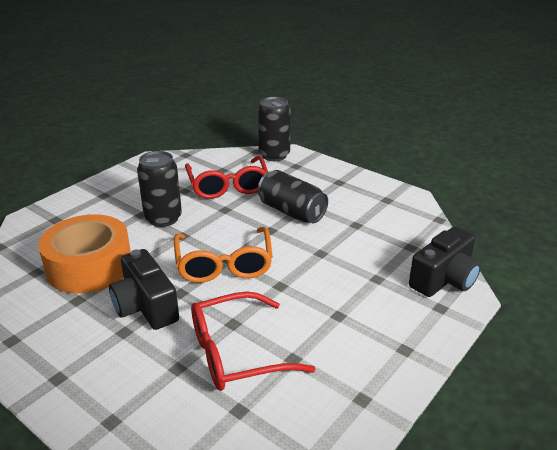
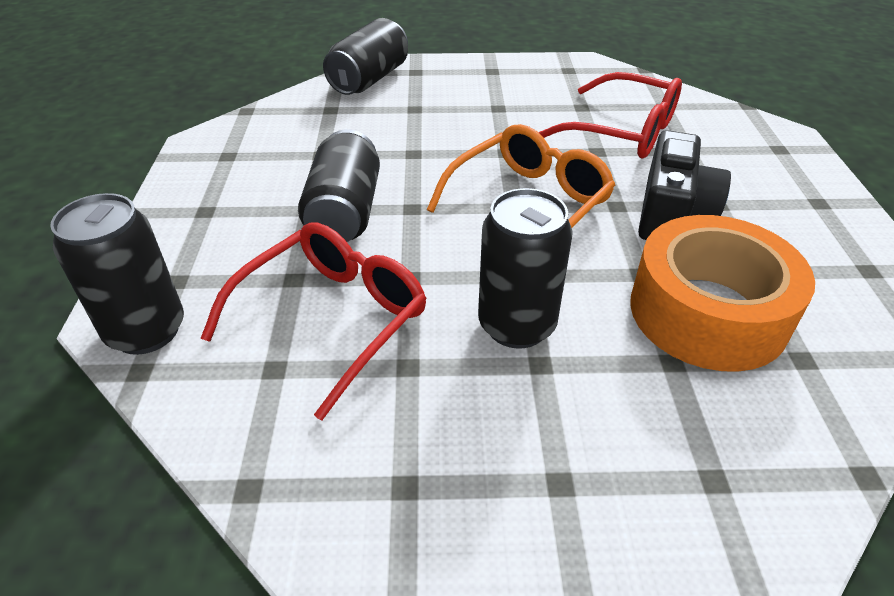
camera: 130 degrees left, 10 degrees up
(444, 279) = (369, 79): black camera -> black can

